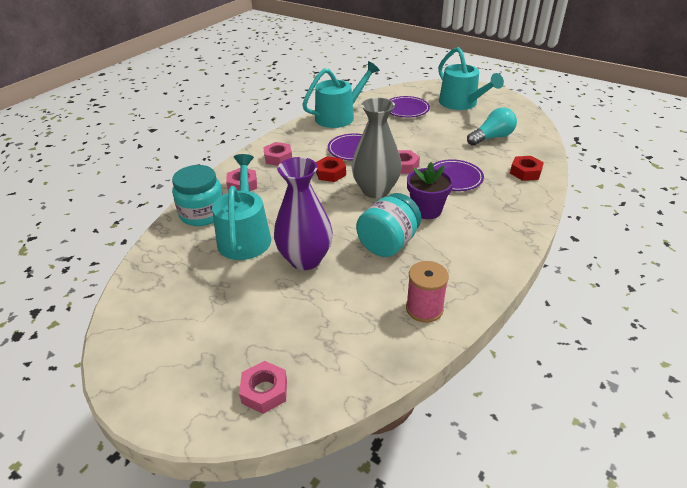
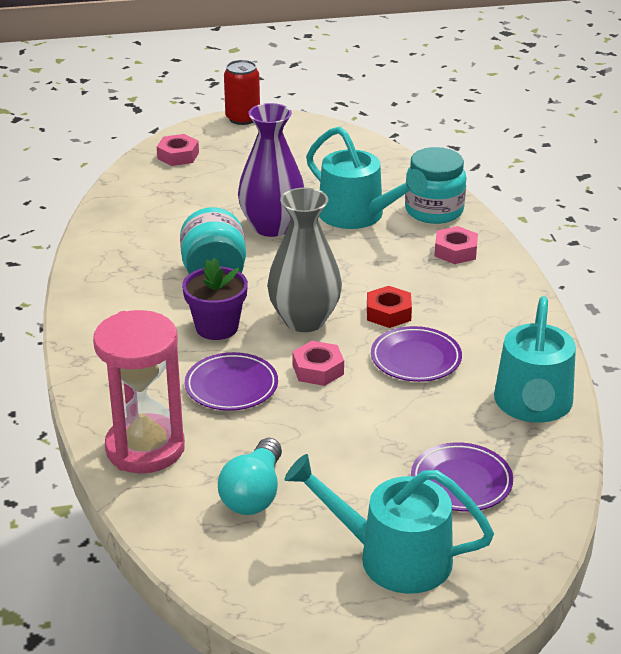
camera: 135 degrees right, 5 degrees down
(140, 409) = (242, 118): none -> red can
(278, 158) = (482, 298): pink nut -> none
(424, 308) = (119, 244): pink spool -> none
(525, 172) = (145, 448): red nut -> pink hourglass

